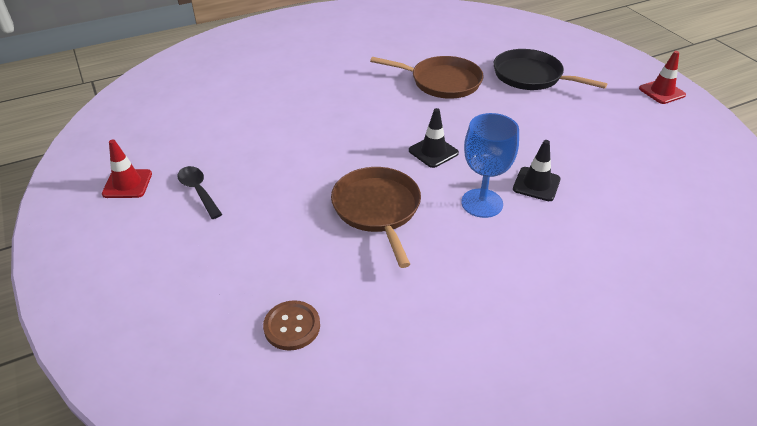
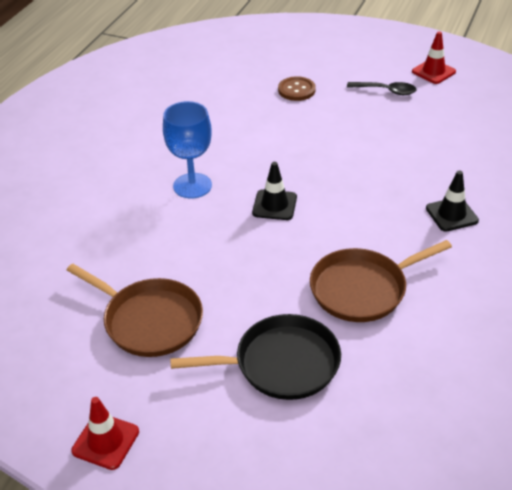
camera: 140 degrees right, 0 degrees up
(292, 326) = (227, 71): brown button -> brown button (296, 90)
(377, 209) = (260, 142): brown pan -> brown pan (149, 320)
(536, 184) = (163, 224): black traffic cone -> black traffic cone (451, 214)

